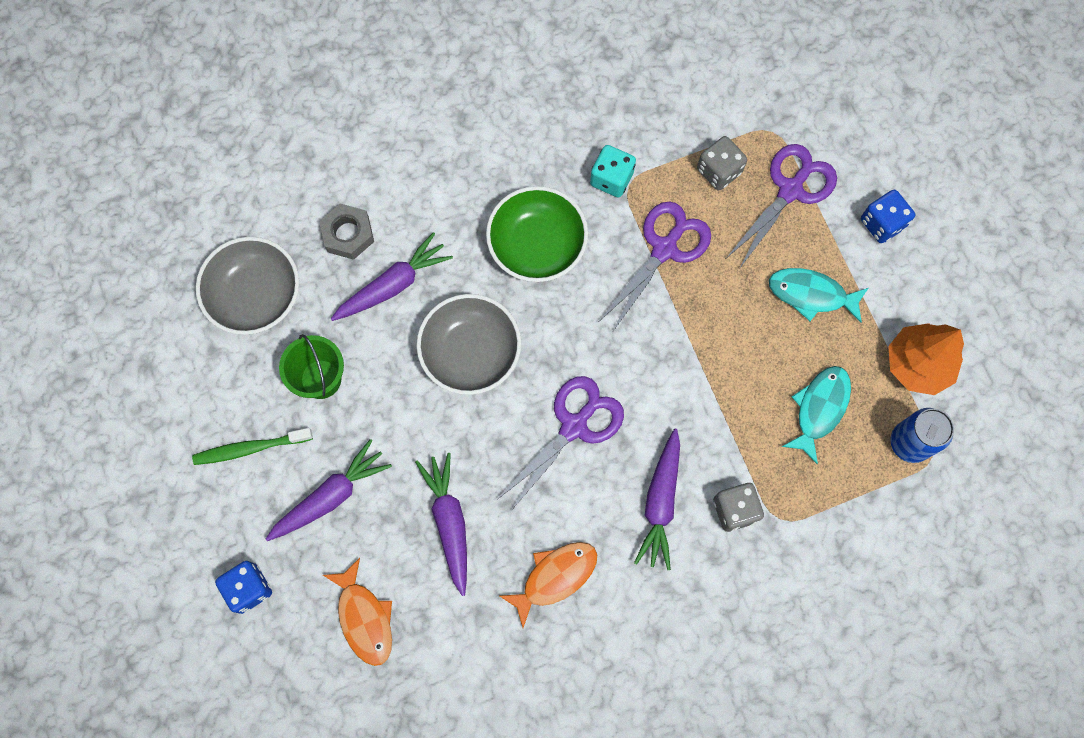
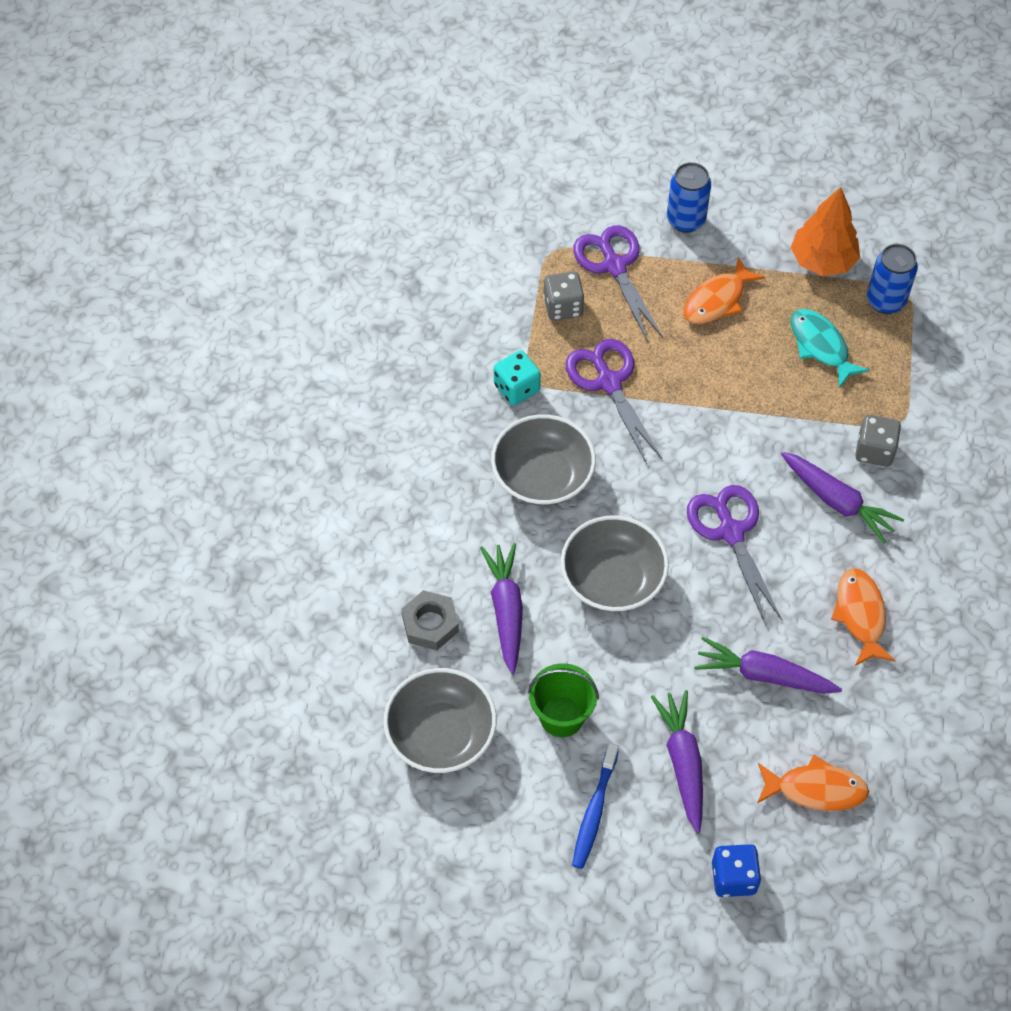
camera: 60 degrees left, 15 degrees down
(250, 448) = (594, 811): green toothbrush -> blue toothbrush
(537, 245) = (542, 476): green bowl -> grey bowl
(811, 294) = (717, 300): turquoise fish -> orange fish
(882, 223) = (685, 220): blue dice -> blue can

